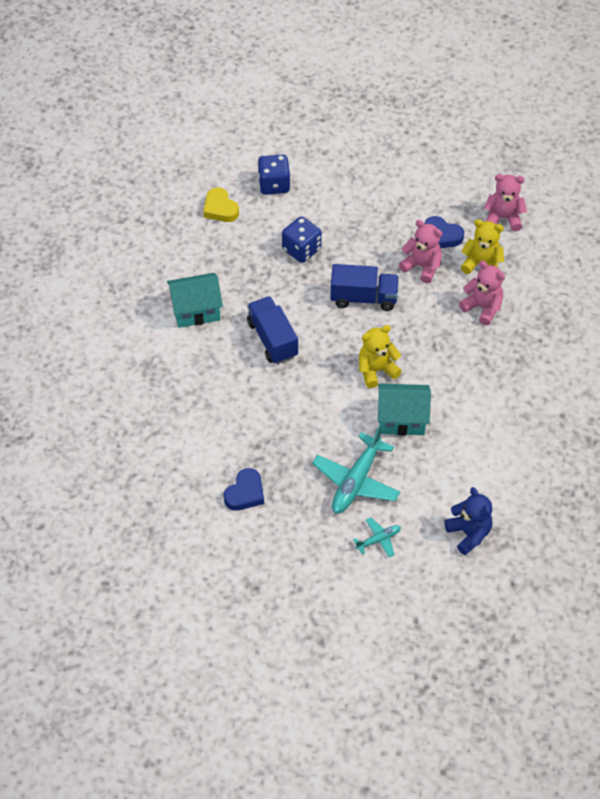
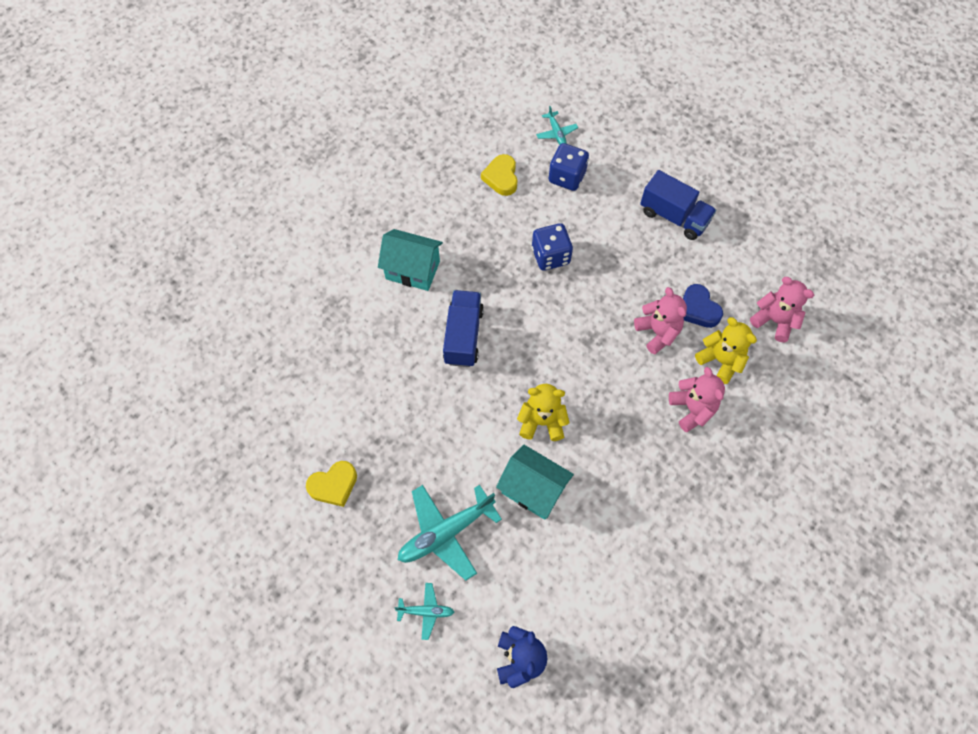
camera: 30 degrees right, 10 degrees up
(242, 155) = (556, 133): none -> turquoise plane
(245, 493) = (334, 485): blue heart -> yellow heart
(363, 298) = (578, 337): blue truck -> blue truck (674, 217)

